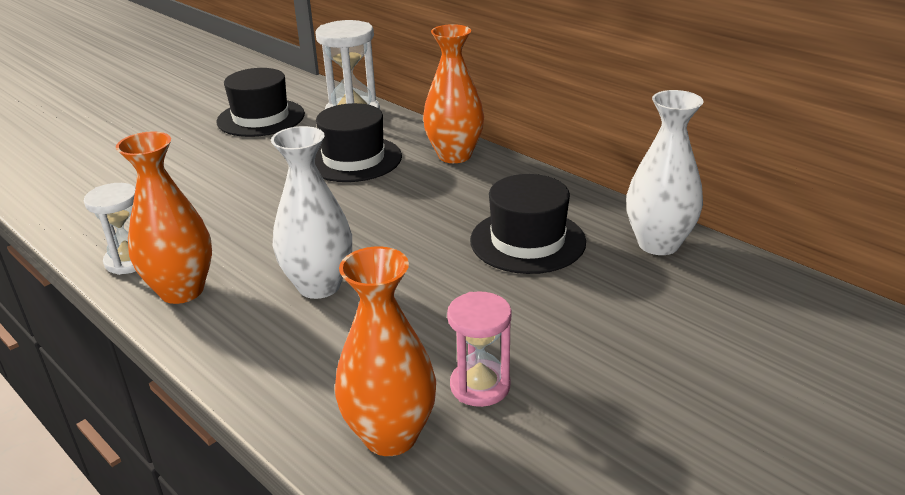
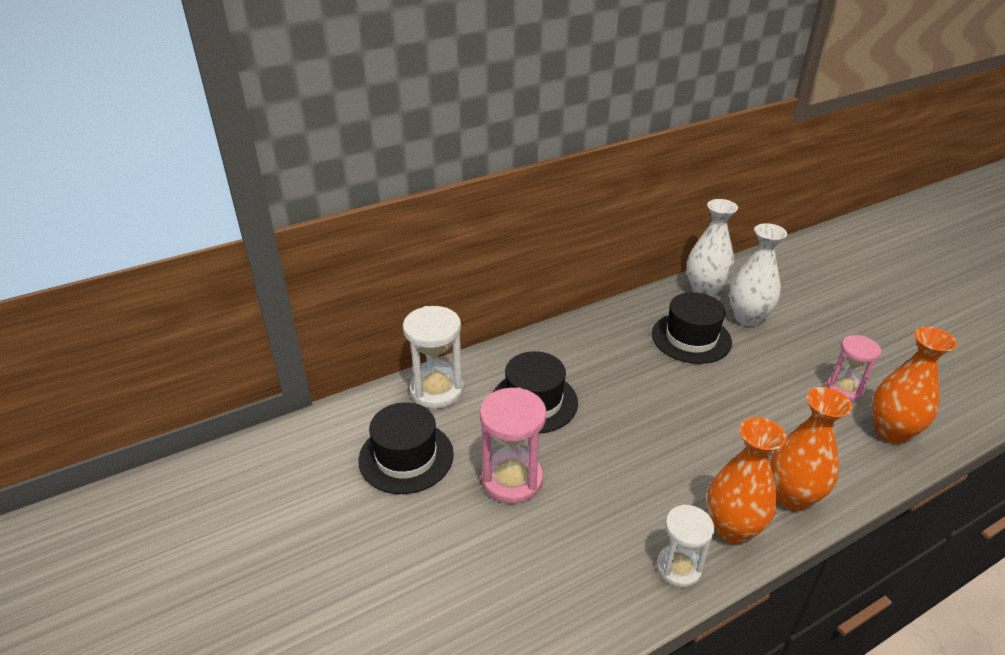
camera: 75 degrees left, 5 degrees up
(240, 164) = (512, 479): none -> pink hourglass
(319, 286) = (734, 445): white vase -> white vase (747, 318)
(454, 155) = (552, 345): orange vase -> orange vase (792, 496)

